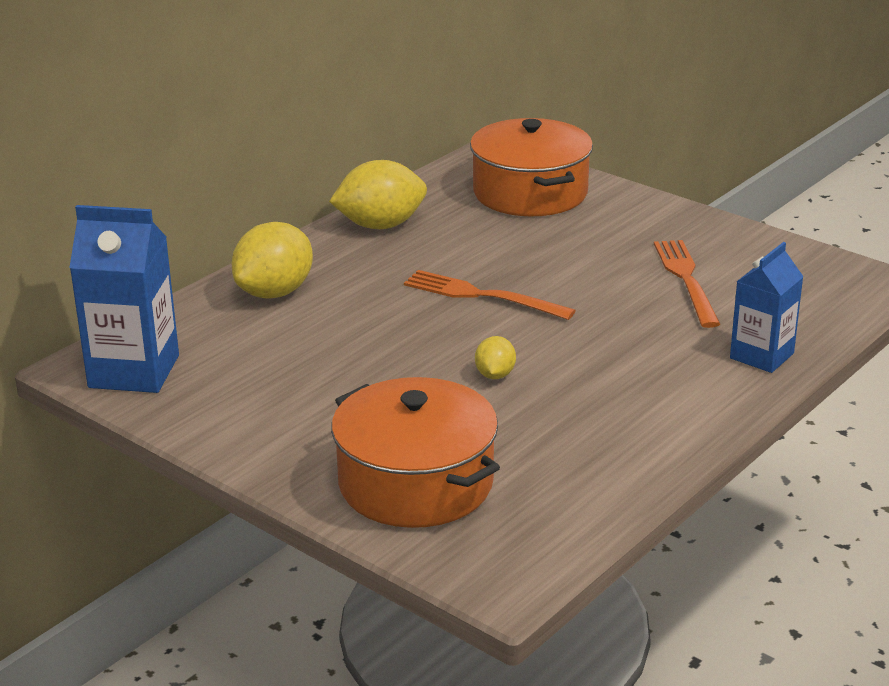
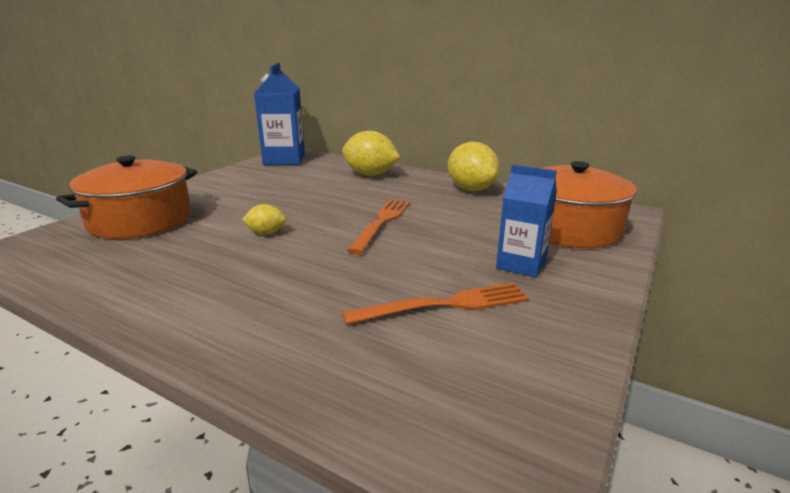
camera: 80 degrees right, 5 degrees down
(761, 356) = (283, 356): blue carton -> blue carton (521, 264)

